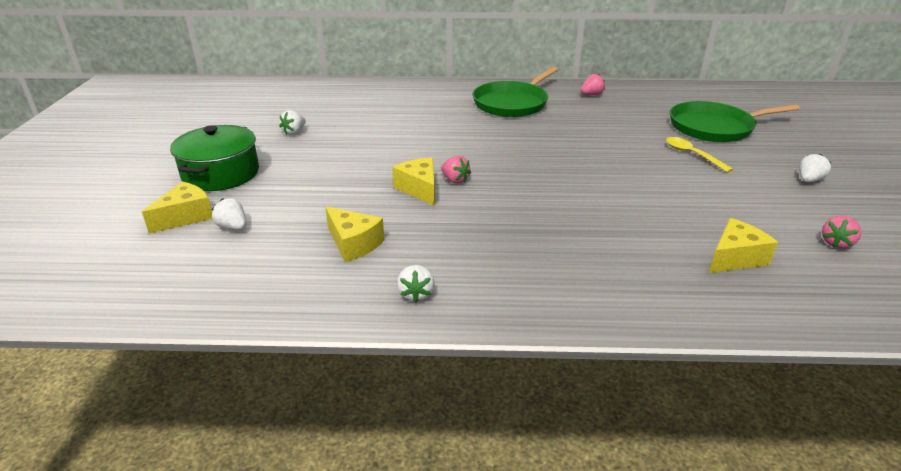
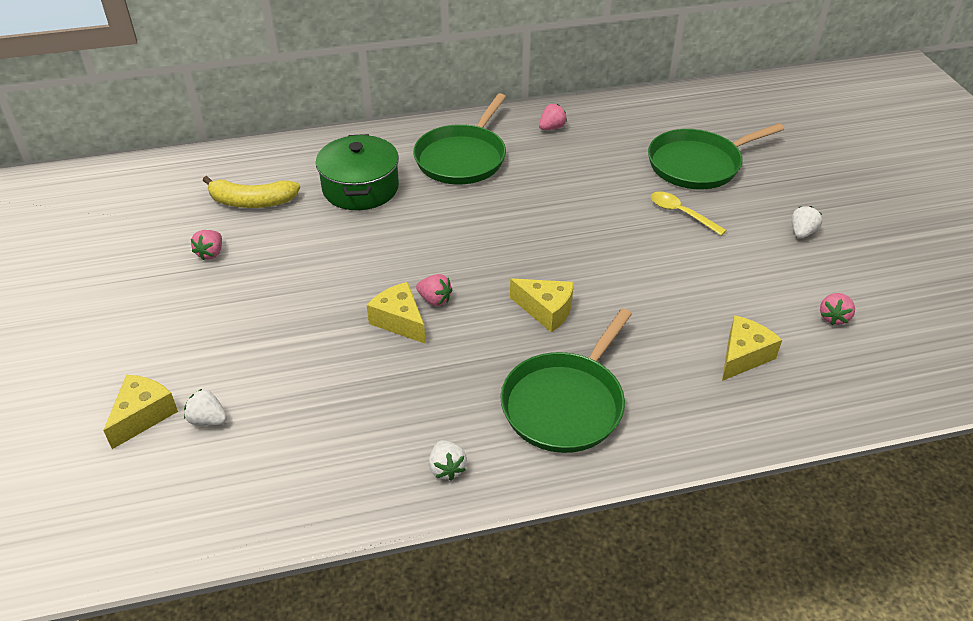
camera: 15 degrees left, 10 degrees up
(221, 174) = (151, 340): green pot -> green pot (360, 188)
(294, 132) = (211, 253): white strawberry -> pink strawberry
(340, 109) = (252, 202): none -> yellow banana
(353, 243) = (356, 415): yellow cheese -> yellow cheese (546, 310)
(546, 265) = (565, 404): none -> green pan

